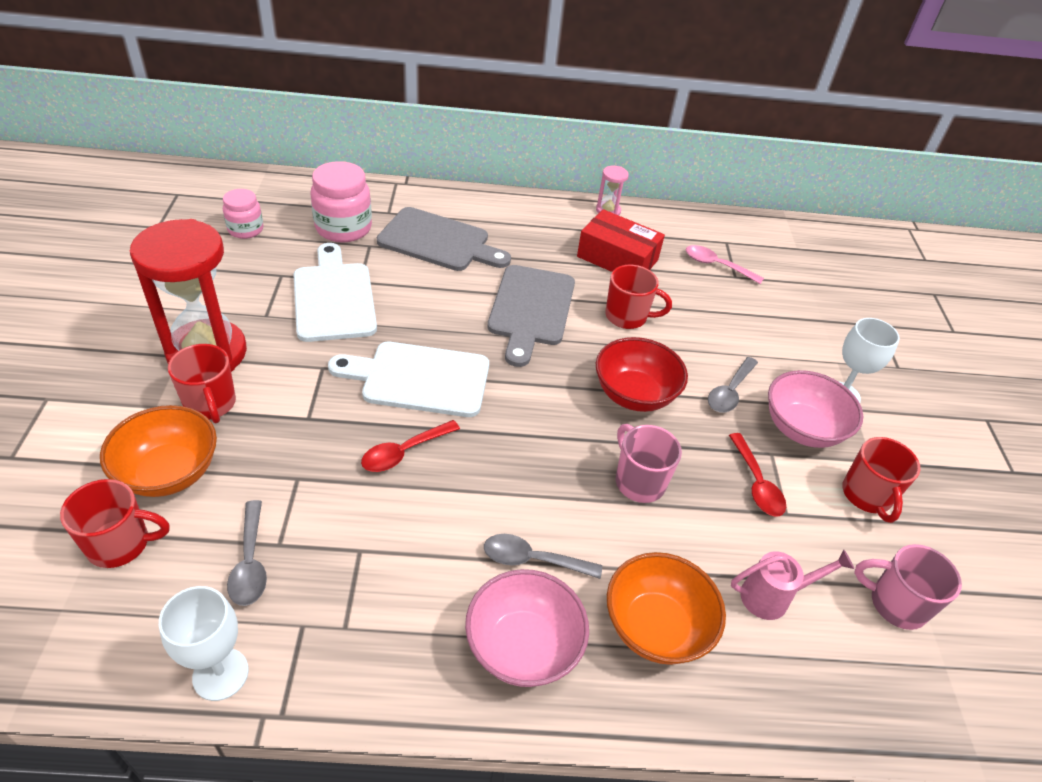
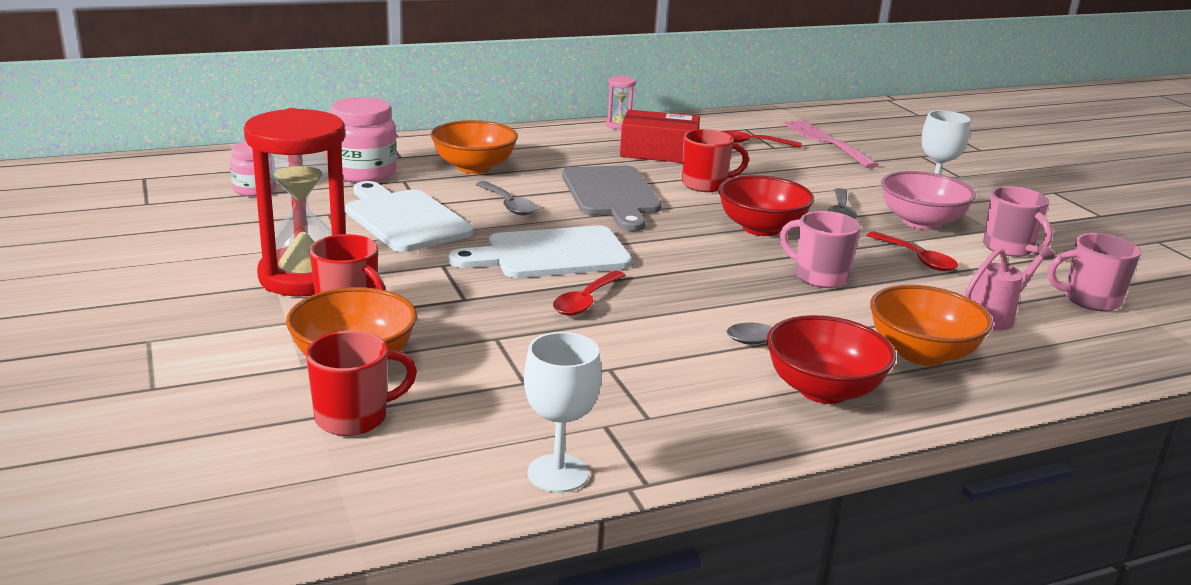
camera: 20 degrees left, 20 degrees down
(250, 562) = (508, 399): grey spoon -> grey spoon (508, 205)
(439, 241) = (474, 167): grey cutting board -> orange bowl
(523, 646) = (823, 390): pink bowl -> red bowl
(716, 265) = (752, 143): pink spoon -> red spoon
(793, 281) = (826, 142): none -> pink fork
(867, 496) = (1009, 248): red mug -> pink mug

